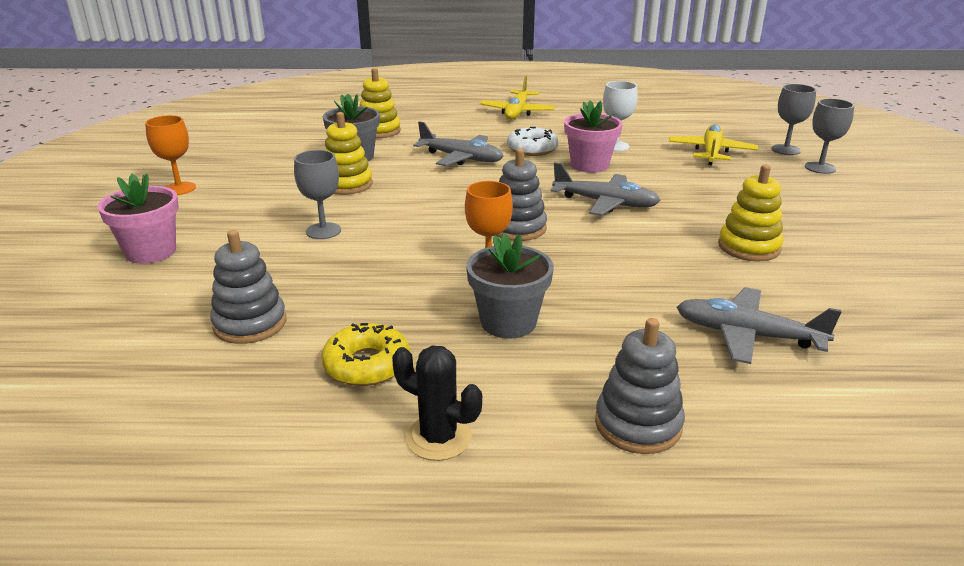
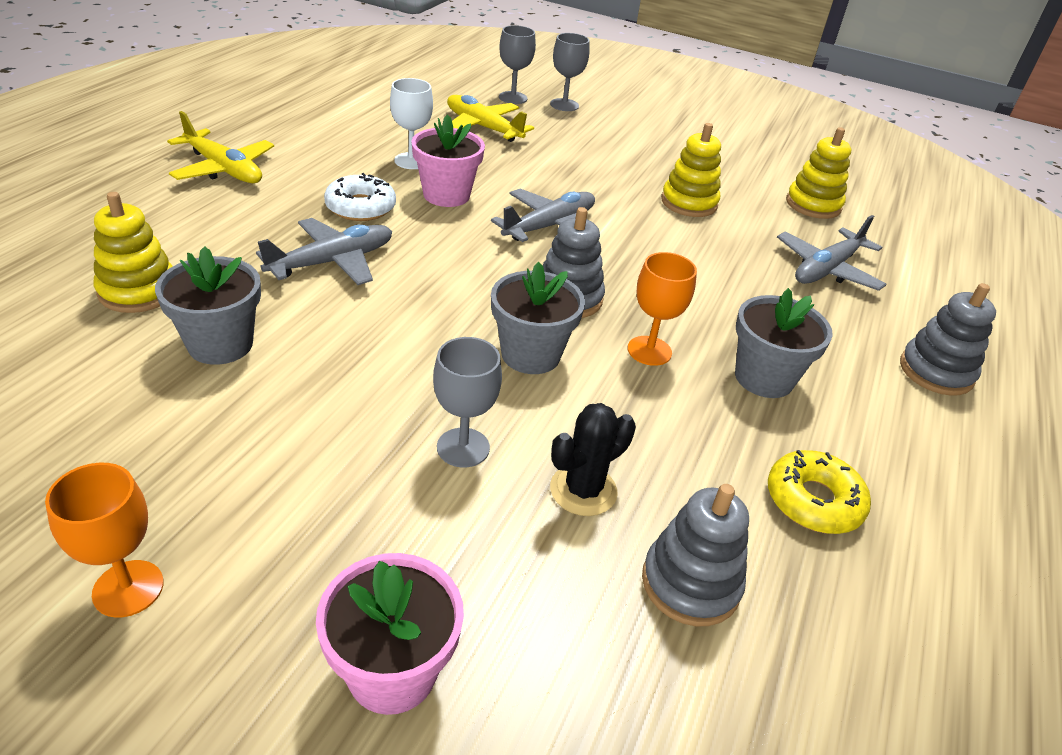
camera: 70 degrees left, 10 degrees up
(347, 184) = (321, 382): yellow stacking toy -> yellow stacking toy (813, 205)
(434, 230) = (530, 354): none -> grey flower pot
(438, 438) = (943, 488): black cactus -> black cactus (583, 490)

